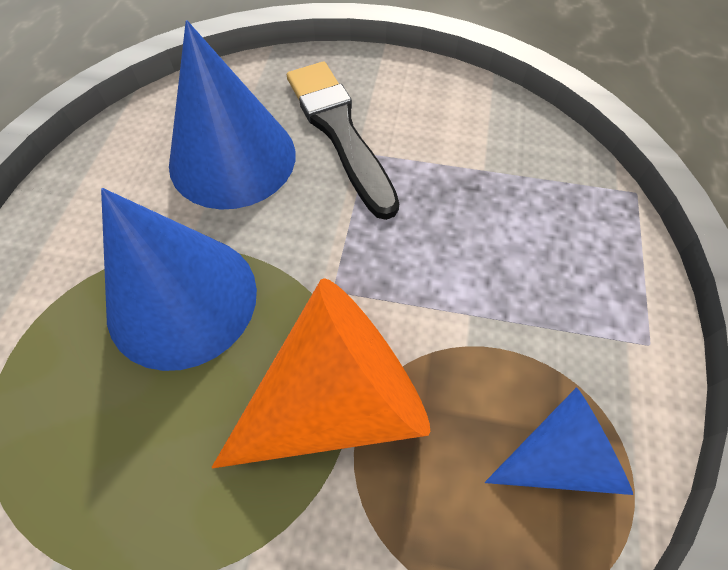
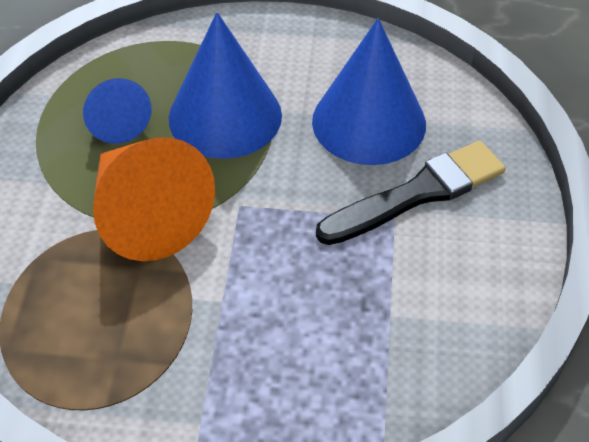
camera: 85 degrees right, 10 degrees down
(559, 456) = (99, 357): blue cone -> blue cone (117, 121)

